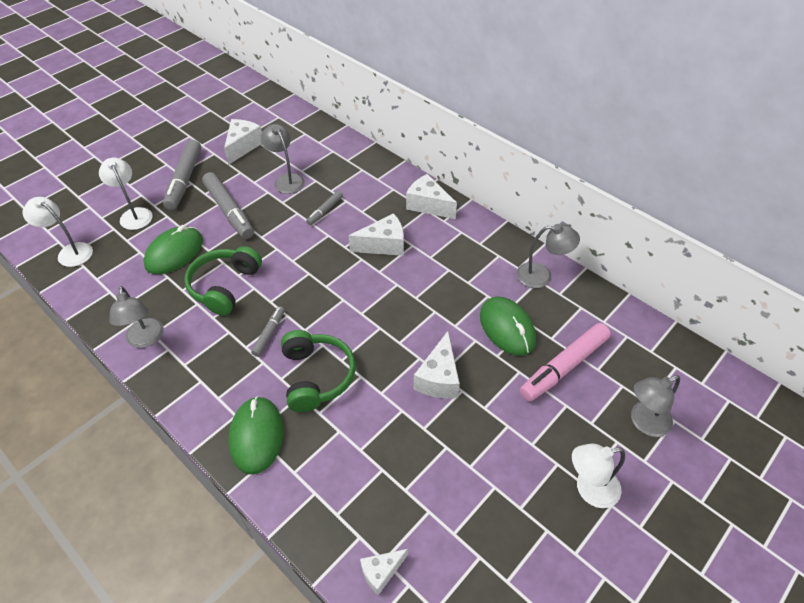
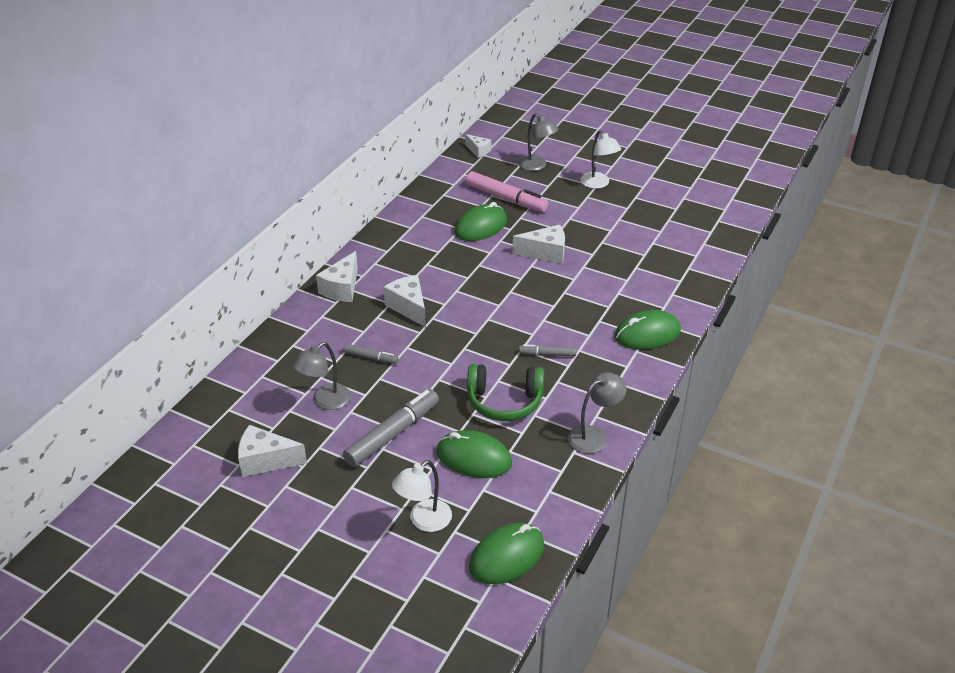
camera: 105 degrees left, 10 degrees down
(70, 252) = (507, 556): white lamp -> green mouse
(185, 180) = (346, 495): grey marker -> none
(316, 376) = (577, 315): green headphones -> none
(381, 572) = (704, 255): white cheese -> white cheese (478, 151)
(541, 276) = (416, 215): grey lamp -> none

